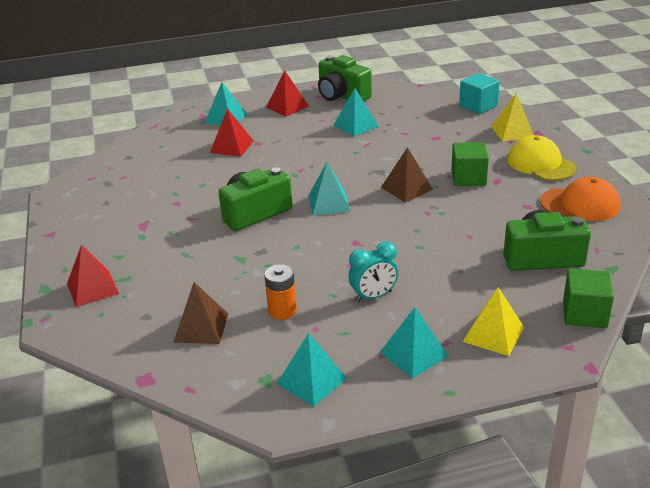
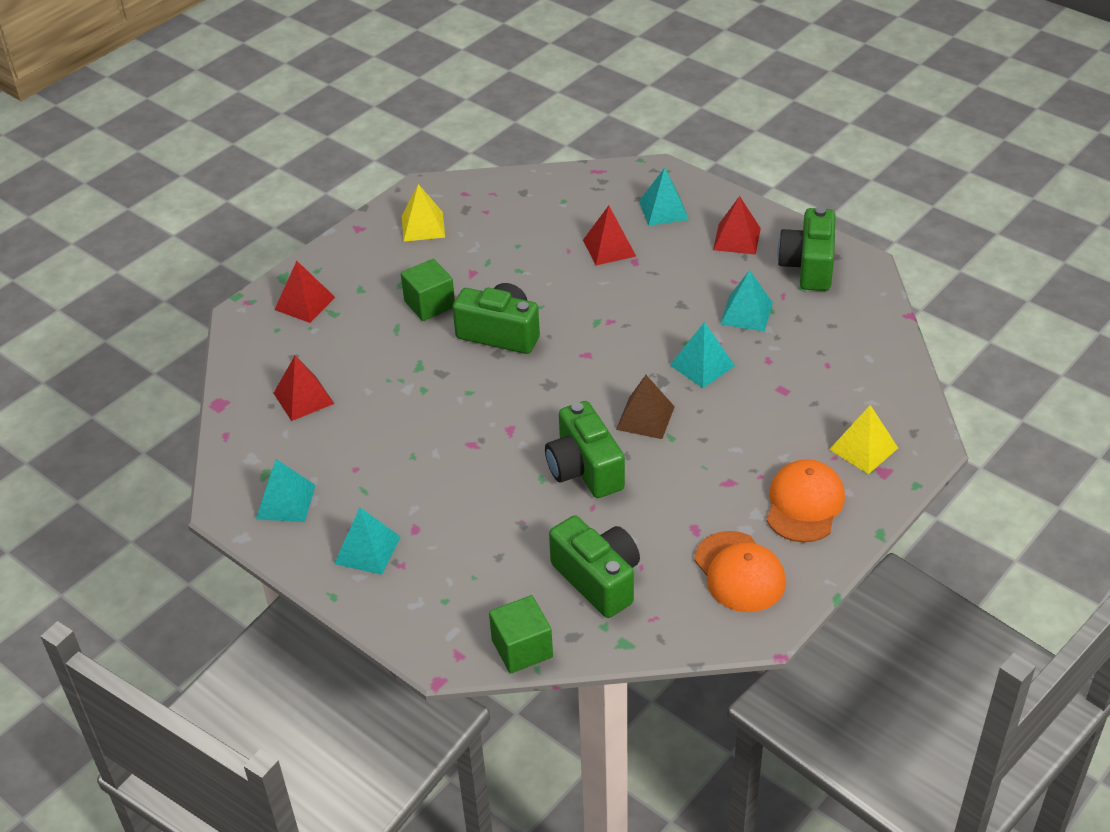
camera: 55 degrees right, 10 degrees up
(201, 327) = (303, 398): brown pyramid -> red pyramid
(282, 311) = (363, 435): orange battery -> none
(329, 203) = (564, 375): turquoise pyramid -> turquoise pyramid (702, 365)
(373, 296) = (431, 484): turquoise clock -> none
(429, 226) = (584, 469): none -> green camera
(468, 178) = (713, 456): green cube -> green cube (429, 304)
(478, 106) = (903, 391): turquoise cube -> none
(493, 334) = (437, 592): yellow pyramid -> yellow pyramid (423, 226)
(540, 164) = (804, 504): yellow cap -> orange cap

